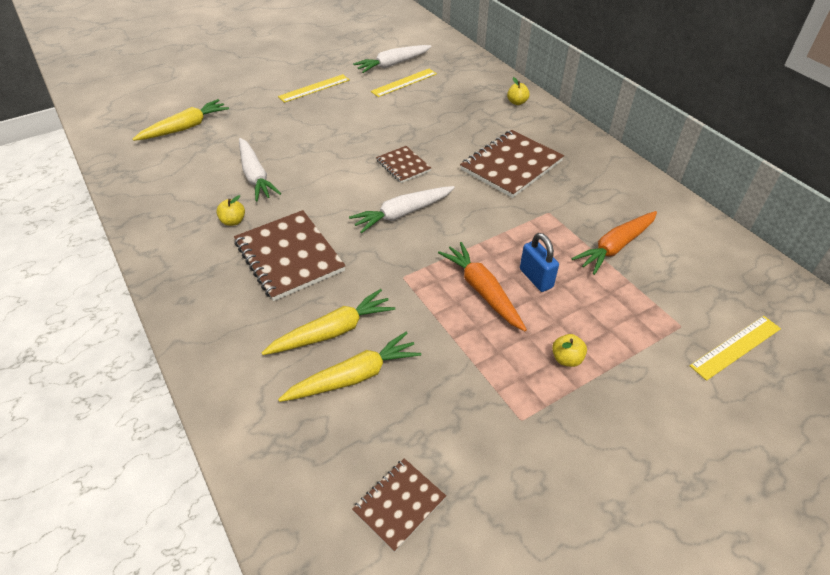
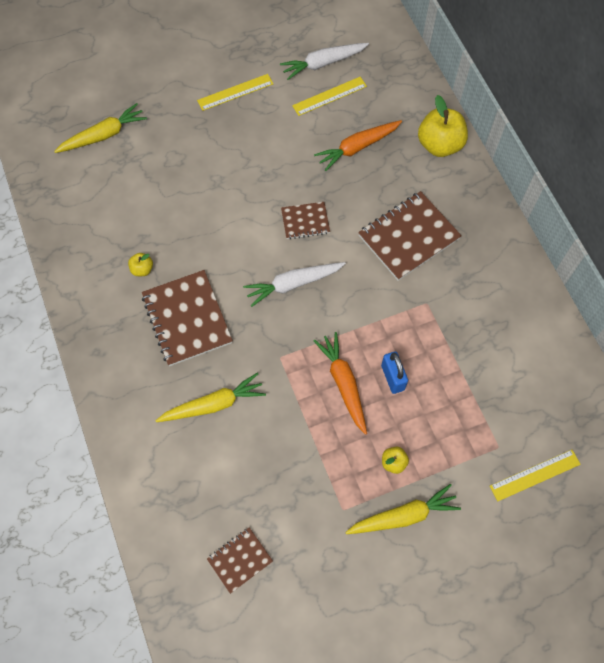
camera: 10 degrees right, 20 degrees up
(255, 176) = (166, 214): white carrot -> none
(354, 376) = (224, 450): yellow carrot -> yellow carrot (403, 515)
(403, 166) = (305, 221): brown notebook -> brown notebook turned 75 degrees counterclockwise
(517, 102) = (439, 145): yellow apple -> yellow apple, size x2.13
(615, 247) = (473, 354): orange carrot -> orange carrot (357, 147)

